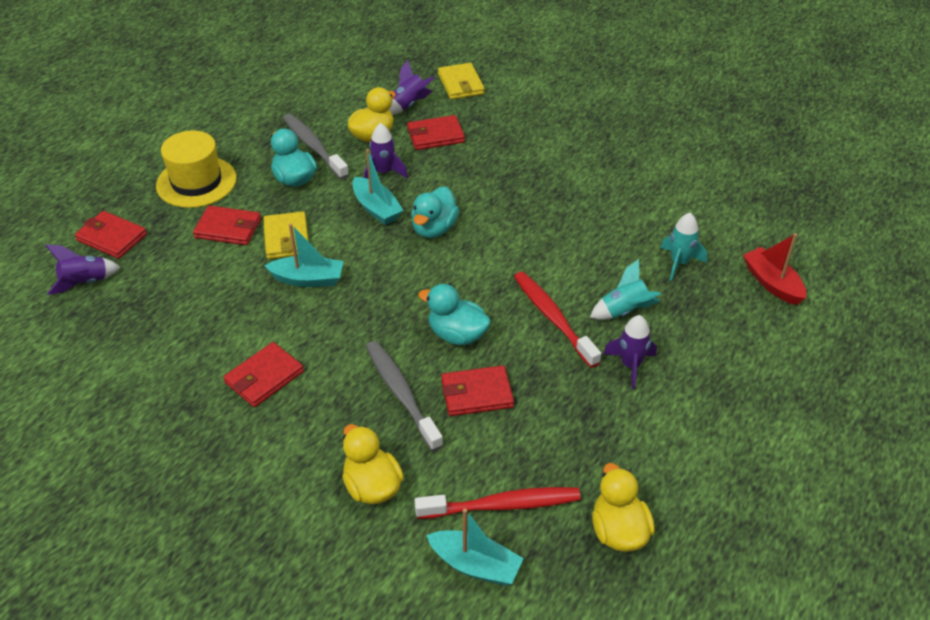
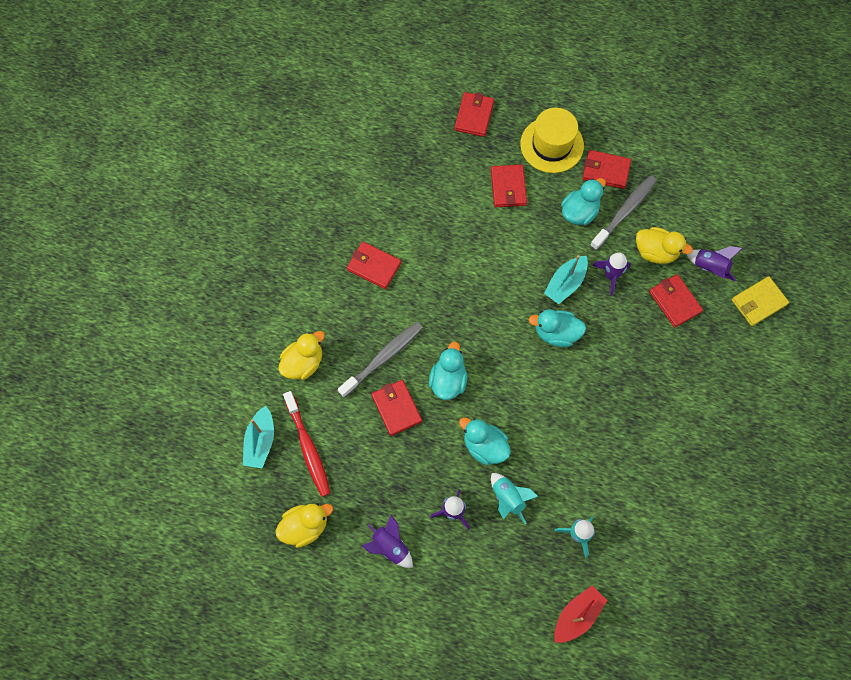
camera: 75 degrees right, 25 degrees up
(85, 283) = (425, 120): purple rocket -> purple rocket (390, 546)
(256, 149) = (605, 171): none -> red wallet
(286, 238) = (510, 231): yellow wallet -> none
(308, 279) = (473, 261): turquoise boat -> none
(553, 318) = (484, 446): red toothbrush -> turquoise duck

